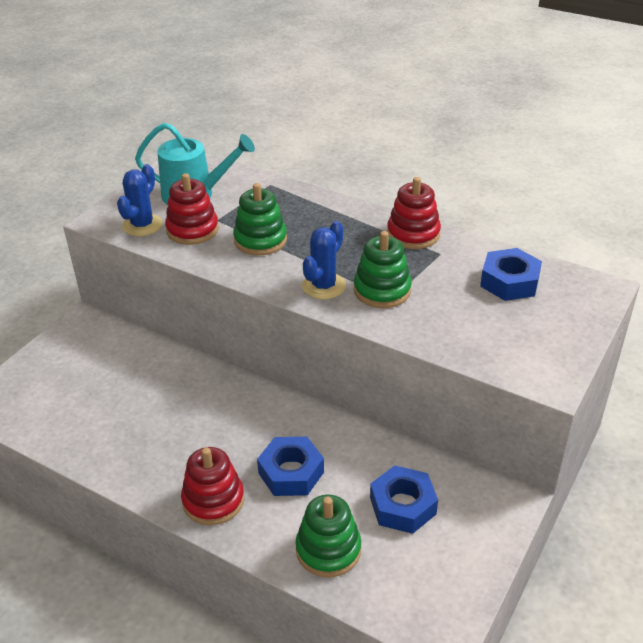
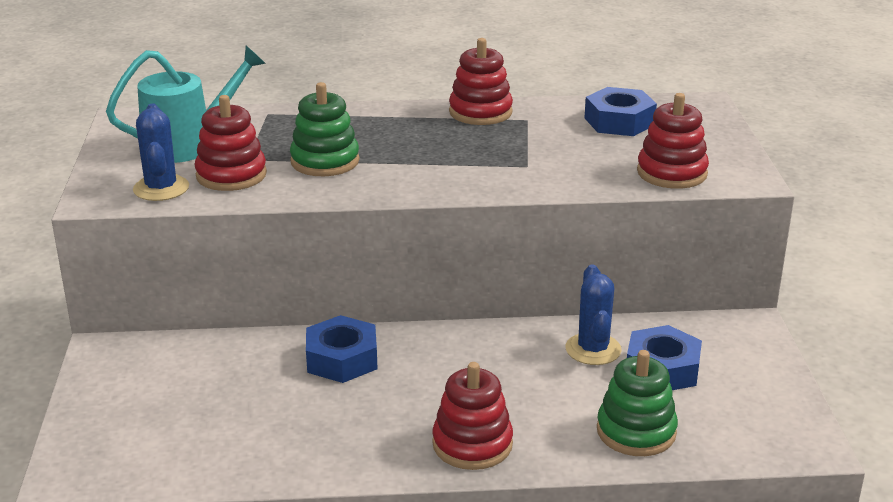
camera: 35 degrees left, 10 degrees down
(291, 472) = (524, 388): blue nut -> blue nut (342, 359)
(324, 286) = (447, 177): blue cactus -> blue cactus (593, 349)
(382, 290) = (510, 163): green stacking toy -> none
(494, 349) = (672, 173): none -> red stacking toy

